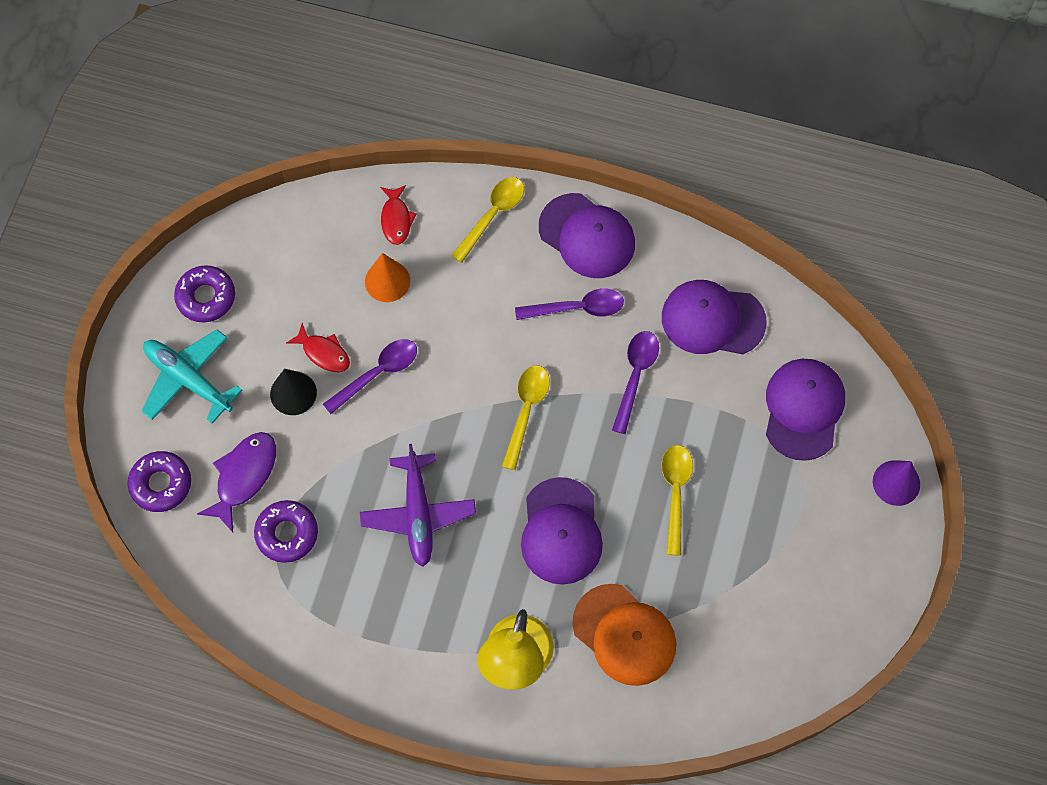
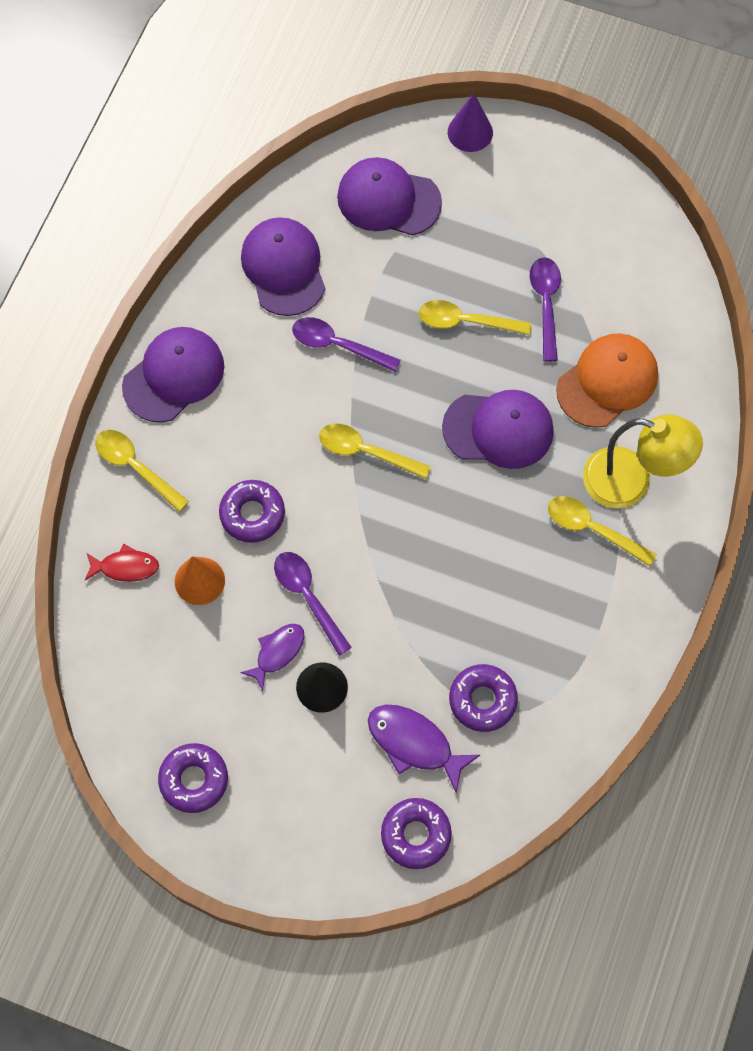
camera: 85 degrees left, 0 degrees up
(188, 379) = (293, 802): turquoise plane -> none
(324, 353) = (277, 652): red fish -> purple fish
(418, 514) = (470, 565): purple plane -> none
(454, 318) = (252, 514): none -> purple donut
(463, 627) = (592, 529): none -> yellow spoon
(577, 308) = (255, 393): purple spoon -> purple spoon (545, 304)
(712, 319) = (284, 268): purple cap -> purple cap turned 150 degrees clockwise

